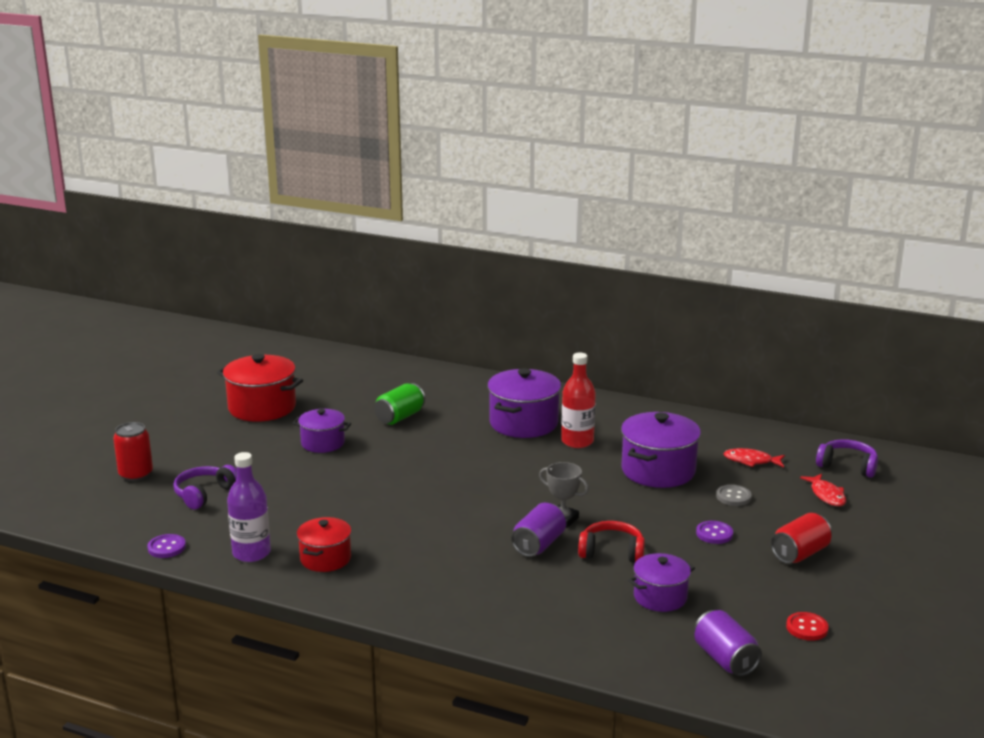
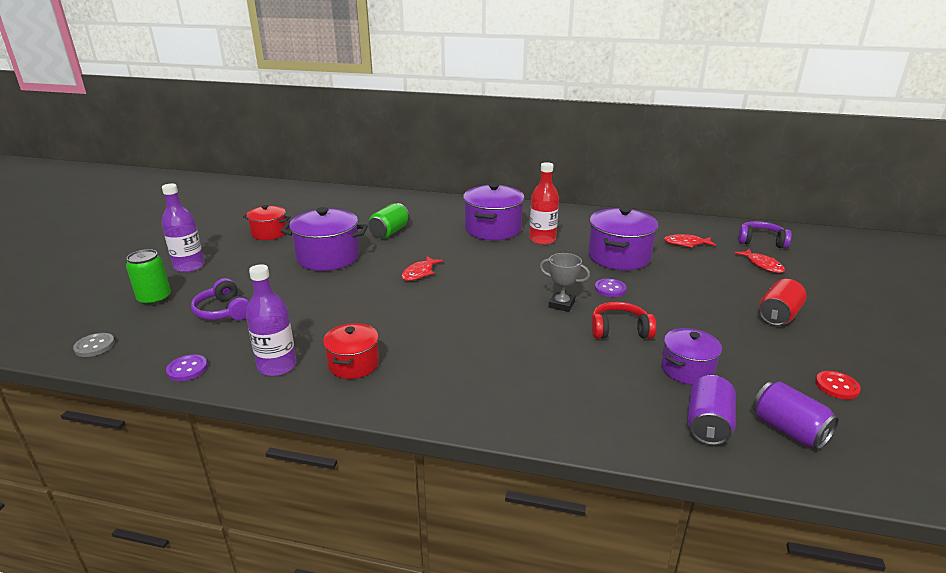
camera: 10 degrees left, 5 degrees up
(136, 474) = (154, 299): red can -> green can
(172, 441) = (189, 266): none -> purple bottle
(204, 494) = (223, 311): purple headphones -> purple headphones turned 60 degrees counterclockwise
(262, 407) = (269, 233): red pot -> red pot, size x0.61
(323, 443) = (328, 257): purple pot -> purple pot, size x1.63
(419, 470) = (419, 273): none -> red fish
(538, 545) = (551, 330): purple can -> purple can (707, 425)
(714, 534) = (696, 305): purple button -> purple button (610, 289)
(733, 497) = (691, 272): grey button -> grey button (94, 346)

